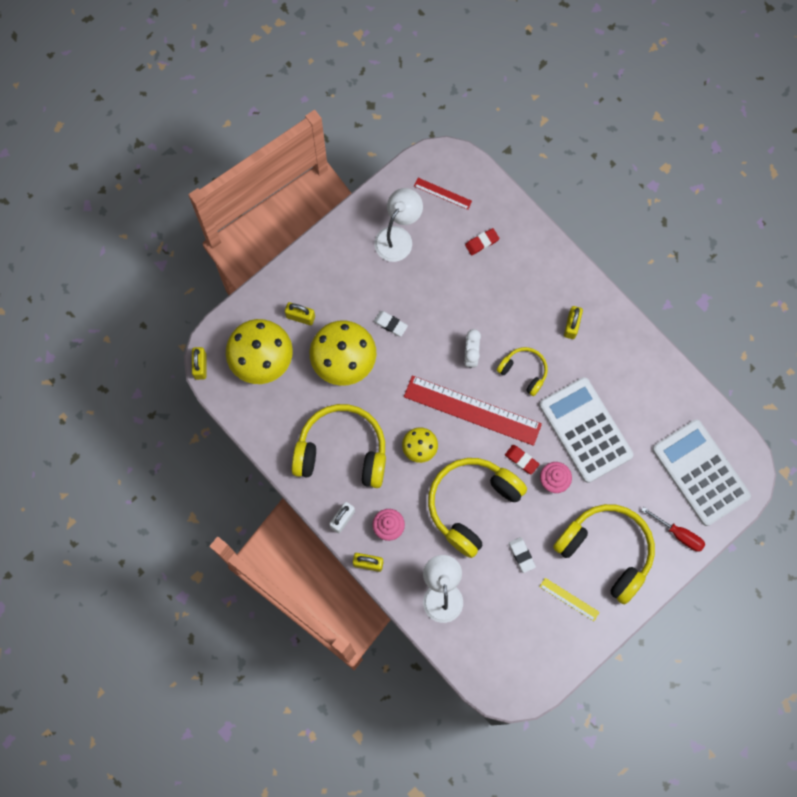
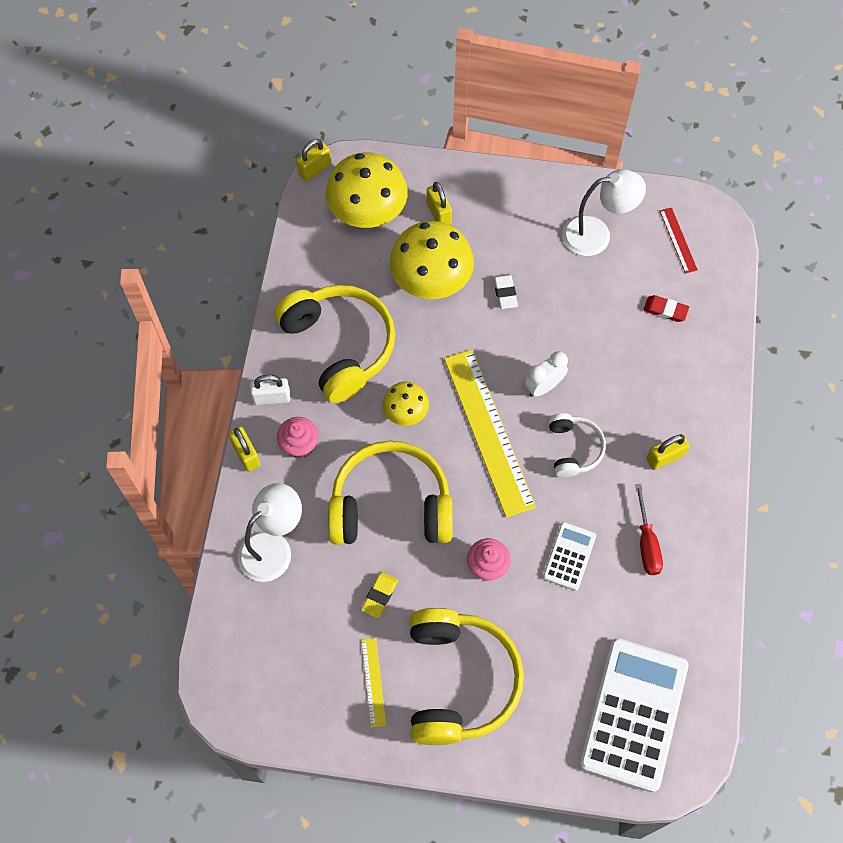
camera: 50 degrees right, 10 degrees down
(472, 410) = (488, 431): red ruler -> yellow ruler
(521, 460) = (480, 517): red eraser -> none
(521, 555) = (380, 596): white eraser -> yellow eraser
(524, 371) = (573, 449): yellow headphones -> white headphones
(585, 430) = (569, 556): white calculator -> white calculator, size x0.49
(679, 534) = (545, 745): red screwdriver -> red screwdriver (646, 543)

